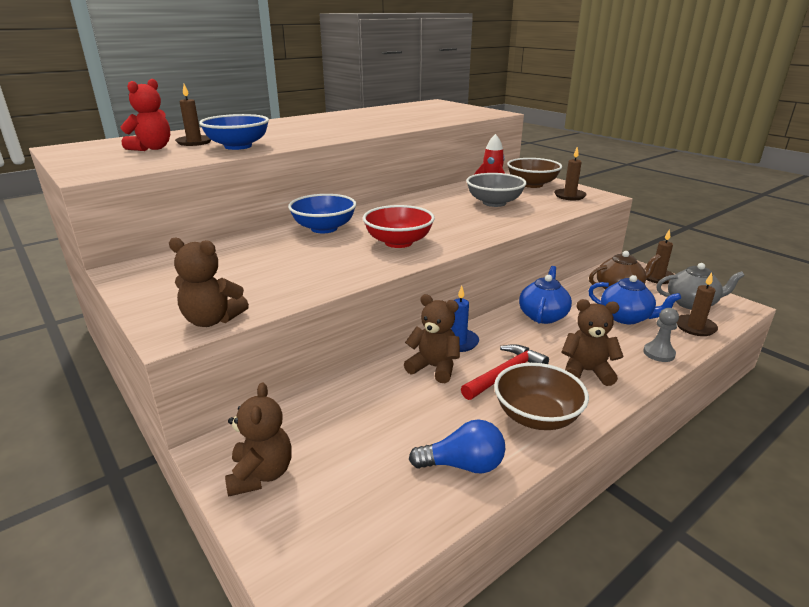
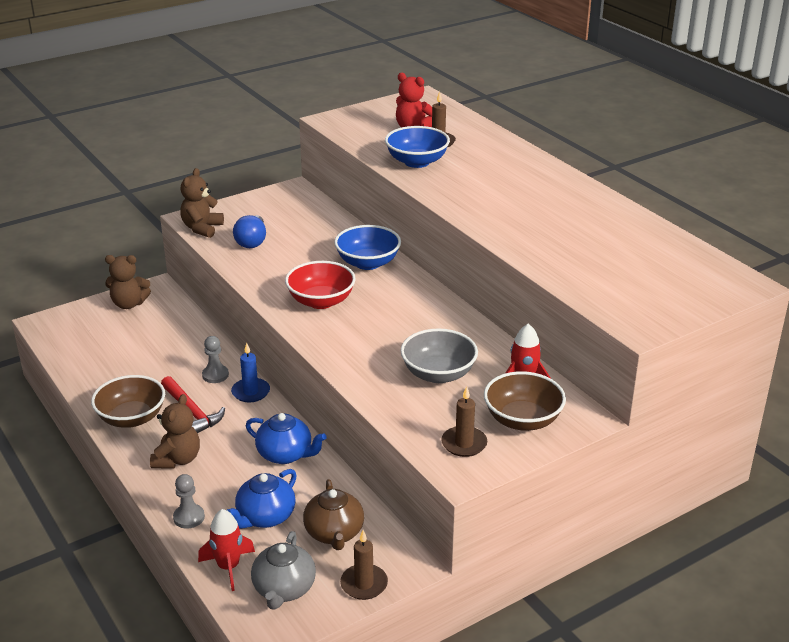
camera: 95 degrees right, 5 degrees up
(434, 367) = (215, 375): brown teddy bear -> grey pawn
(463, 465) = (99, 377): blue light bulb -> blue light bulb (252, 241)
(695, 327) = (228, 567): brown candle -> red rocket

